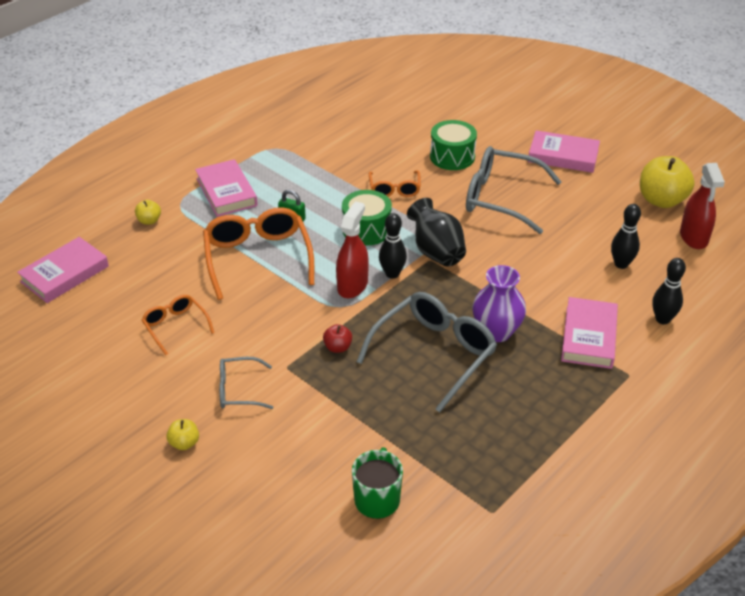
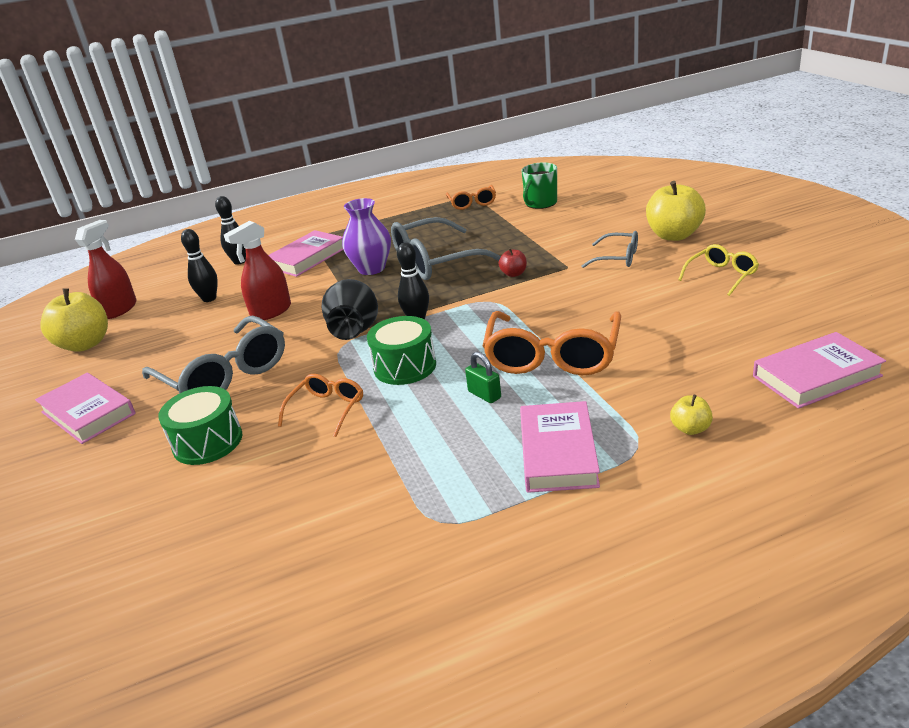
camera: 150 degrees left, 10 degrees down
(130, 377) = (721, 275): none -> yellow glasses
(175, 326) = (669, 306): orange glasses -> orange glasses (472, 203)
(184, 443) = (674, 235): yellow apple -> yellow apple, size x2.10
(352, 285) = (465, 316): red spray bottle -> red spray bottle (271, 311)

